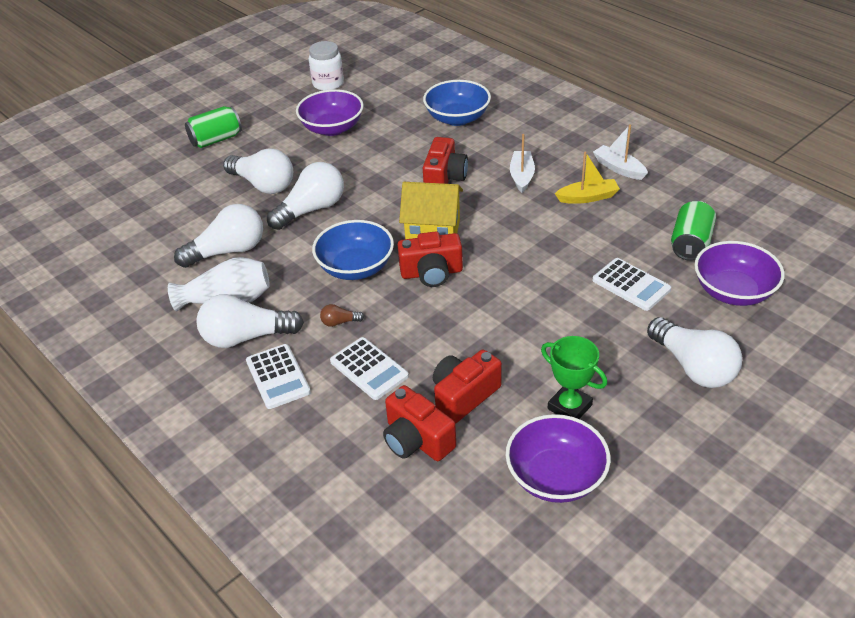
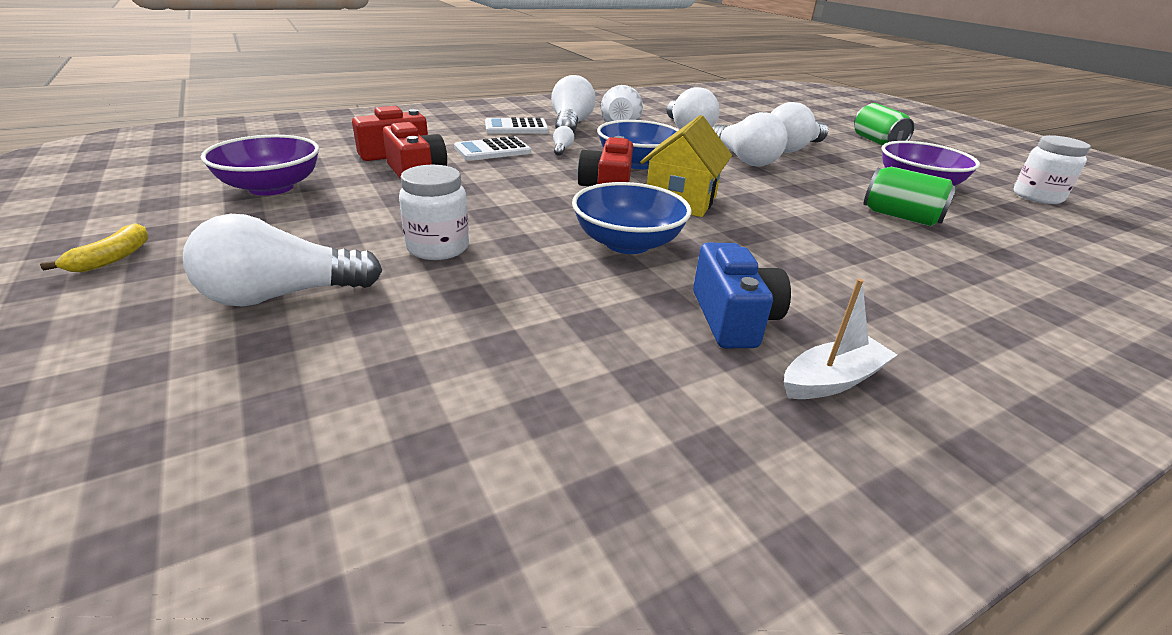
camera: 100 degrees right, 10 degrees down
(339, 322) = (562, 149): brown light bulb -> white light bulb
(444, 178) = (802, 225): red camera -> none
(457, 118) = (978, 260): blue bowl -> blue bowl (627, 243)
(522, 176) = (804, 276): white boat -> none
(569, 407) = (337, 210): green trophy -> none
(588, 197) = (733, 318): yellow boat -> blue camera
(590, 326) = (438, 248): none -> white jar
(631, 285) = (487, 296): white calculator -> none
(690, 244) = (545, 391): green can -> green can (901, 217)
(722, 481) = (112, 258): none -> yellow banana
(733, 291) = (378, 394): purple bowl -> none

